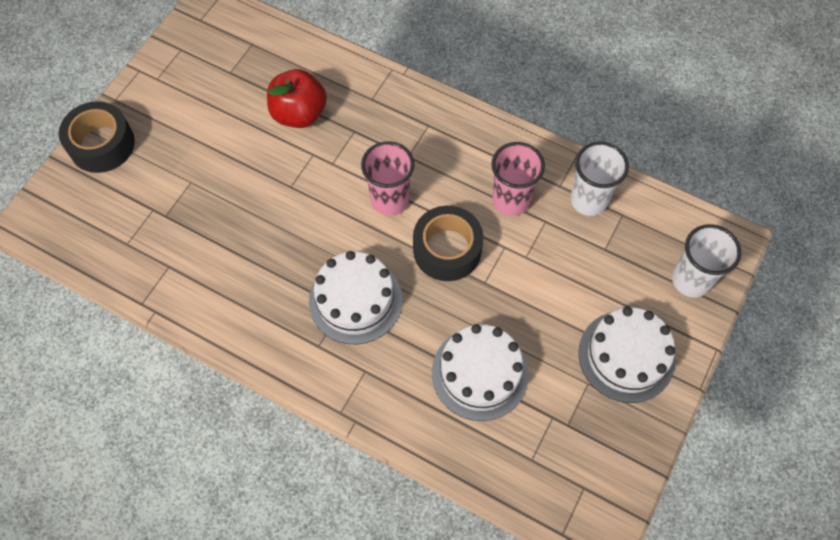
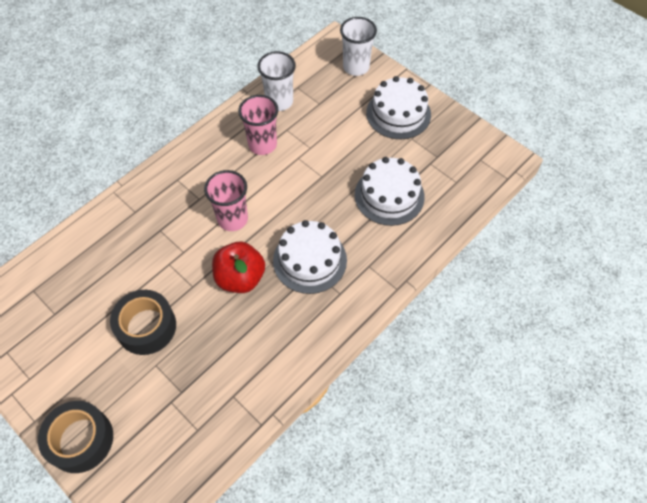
camera: 75 degrees left, 5 degrees down
(299, 114) = (125, 266): red apple -> red apple (240, 278)
(447, 250) = (288, 192): black tape -> black tape (146, 327)

